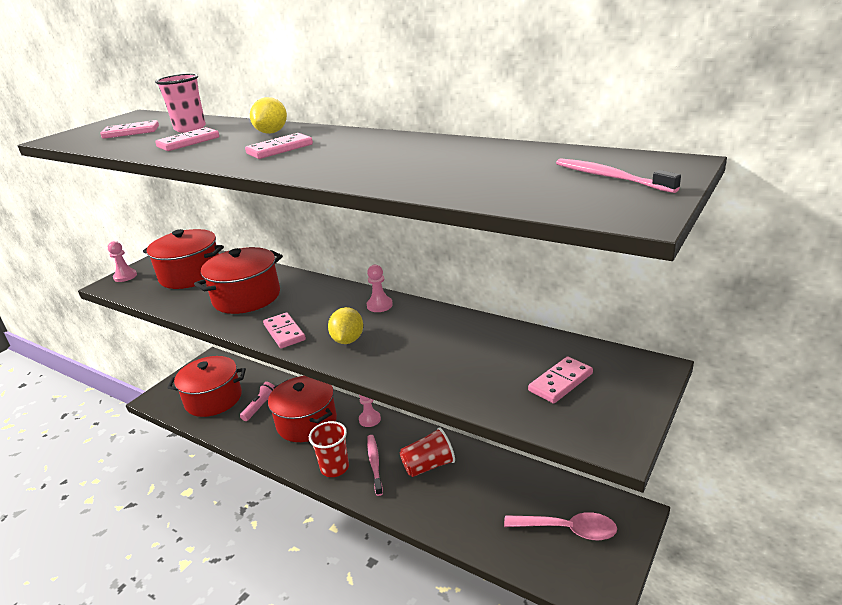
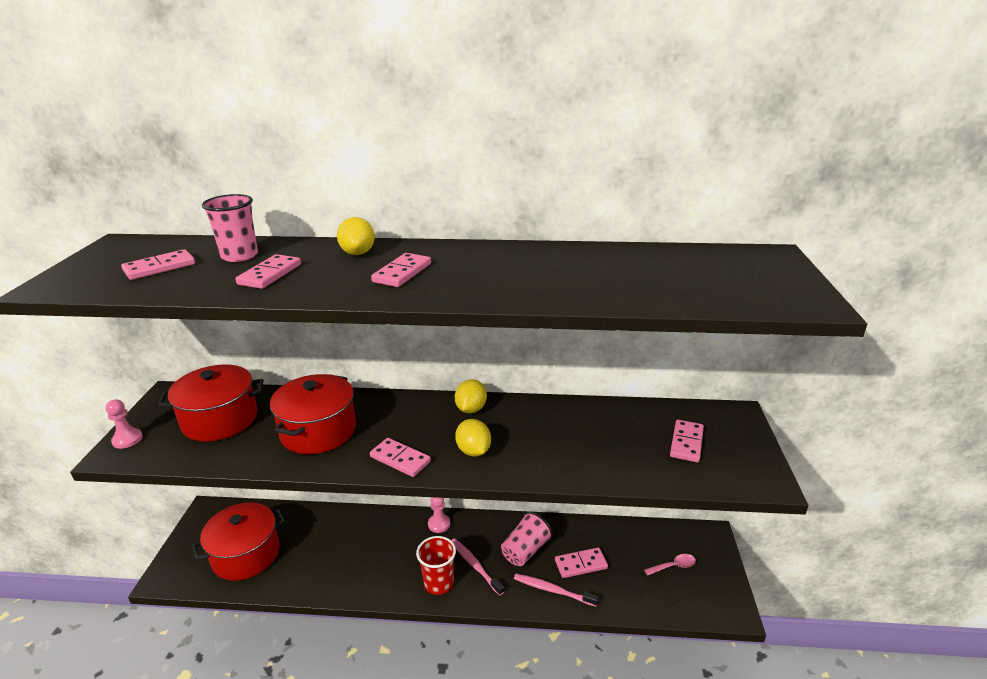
camera: 30 degrees left, 0 degrees up
(260, 407) = (311, 546): pink flashlight -> none
(306, 422) = (375, 547): red pot -> none
(379, 305) = (471, 409): pink pawn -> yellow lemon
(428, 465) = (525, 551): red cup -> pink cup
(471, 495) = (581, 564): none -> pink domino
(568, 530) = (673, 566): pink spoon -> pink spoon, size x0.57
(610, 177) = (748, 272): pink toothbrush -> pink toothbrush (553, 590)

